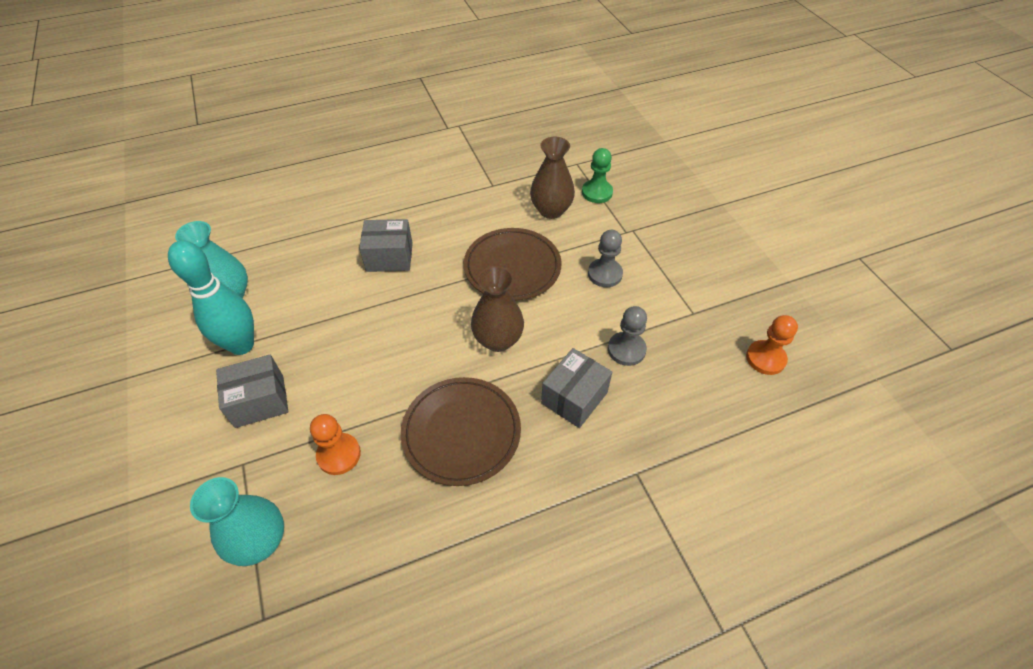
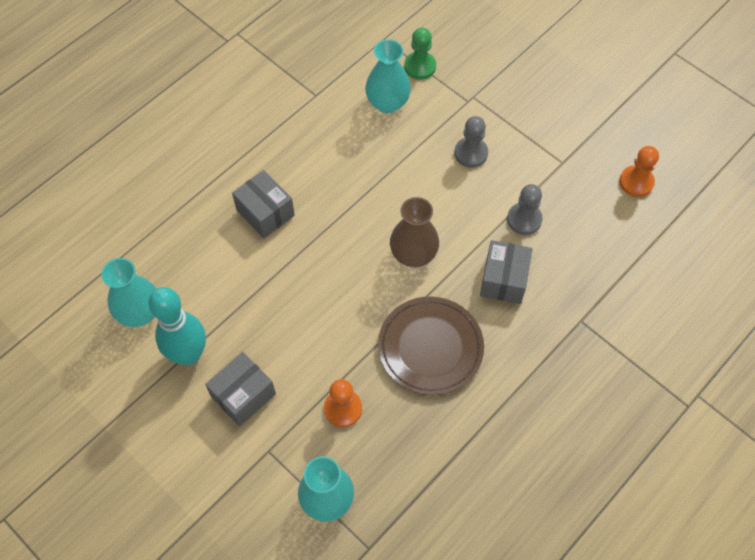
camera: 25 degrees left, 10 degrees up
(389, 257) = (265, 213): grey box -> grey box turned 75 degrees clockwise
(512, 267) = (385, 178): brown plate -> none
(551, 210) = (387, 103): brown vase -> turquoise vase

